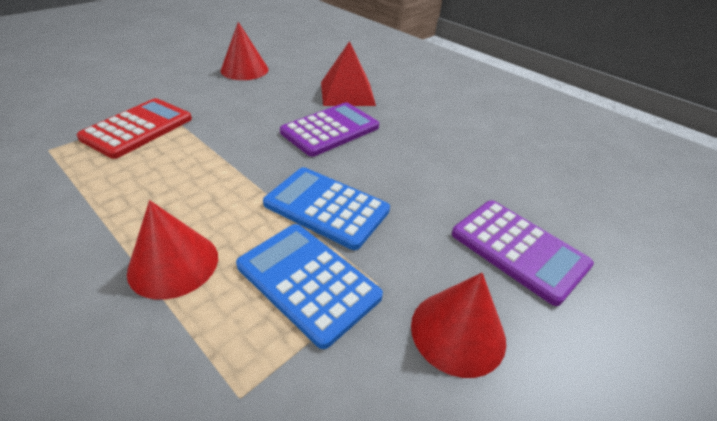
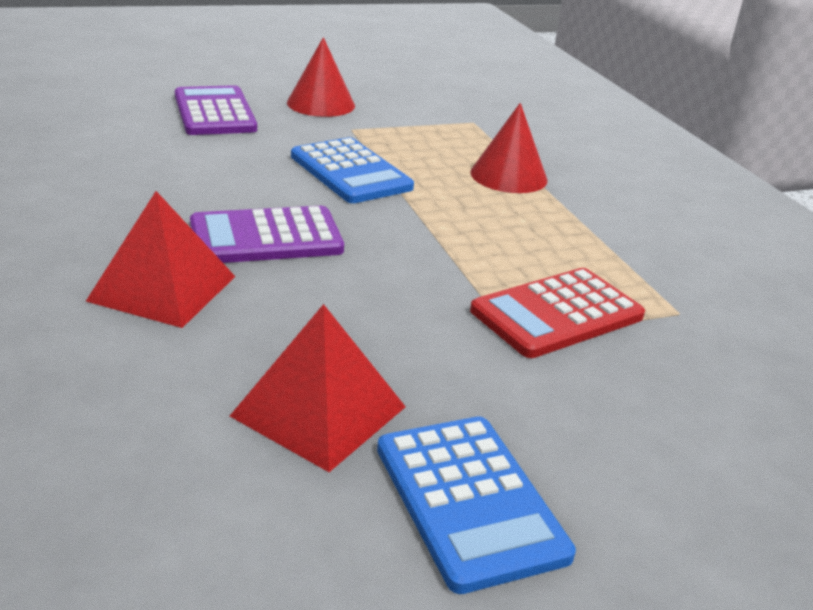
camera: 155 degrees left, 10 degrees down
(244, 69) = (319, 411): red cone -> red pyramid
(308, 281) = (404, 143): blue calculator -> blue calculator (469, 501)

